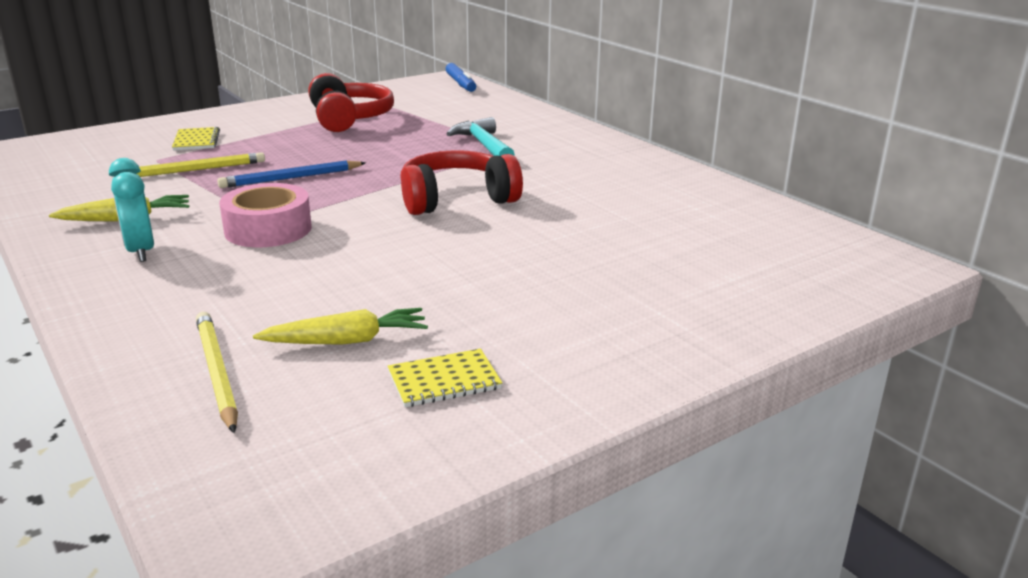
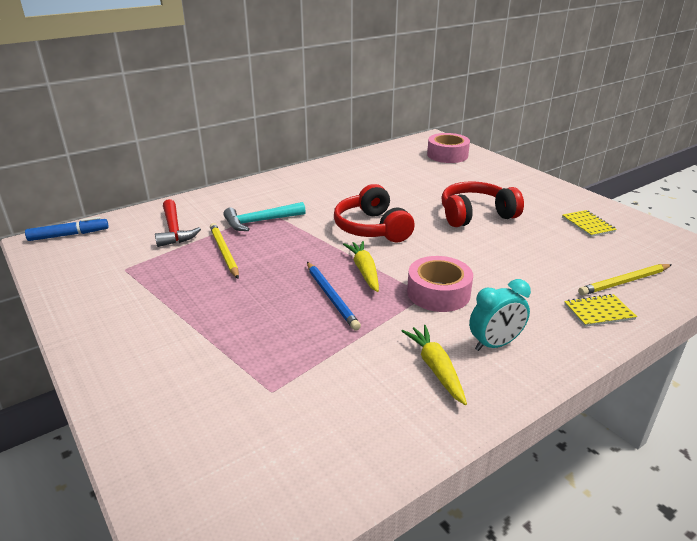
camera: 90 degrees left, 5 degrees up
(194, 170) = (308, 355): yellow pencil -> yellow pencil (224, 252)
(196, 141) = (210, 374): yellow notebook -> yellow notebook (599, 312)
(346, 341) = (570, 250): yellow carrot -> yellow carrot (364, 271)
(349, 119) = (164, 285): red headphones -> red headphones (476, 215)
(466, 114) = (174, 230): none -> red hammer
(795, 271) = (447, 155): none -> pink tape

